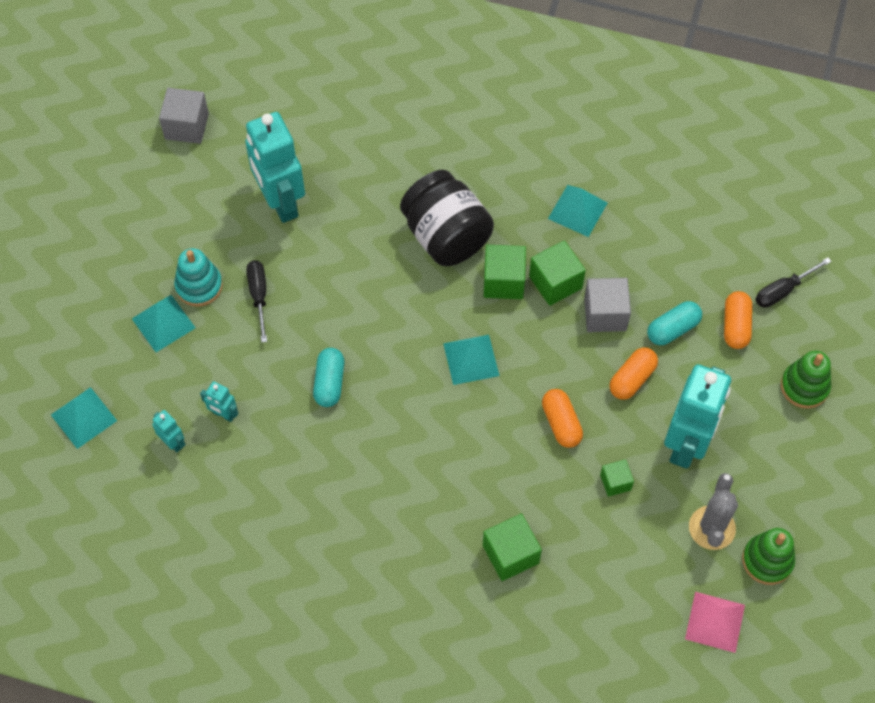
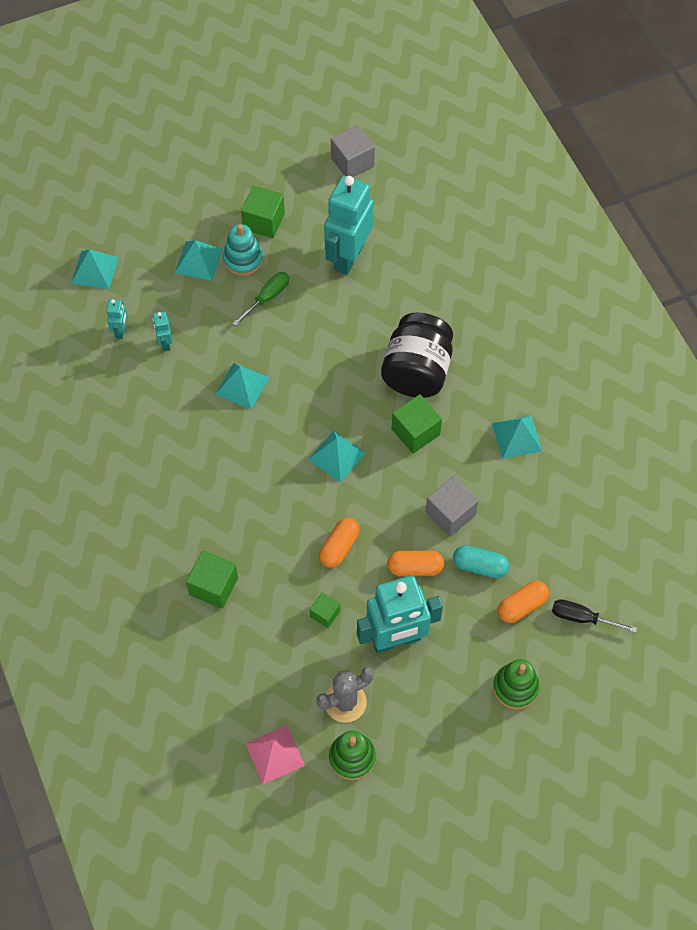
camera: 50 degrees right, 0 degrees up
(259, 296) = (267, 298): black screwdriver -> green screwdriver
(329, 383) = (242, 385): turquoise capsule -> turquoise pyramid
(555, 282) = (445, 464): green cube -> green cube (263, 221)

